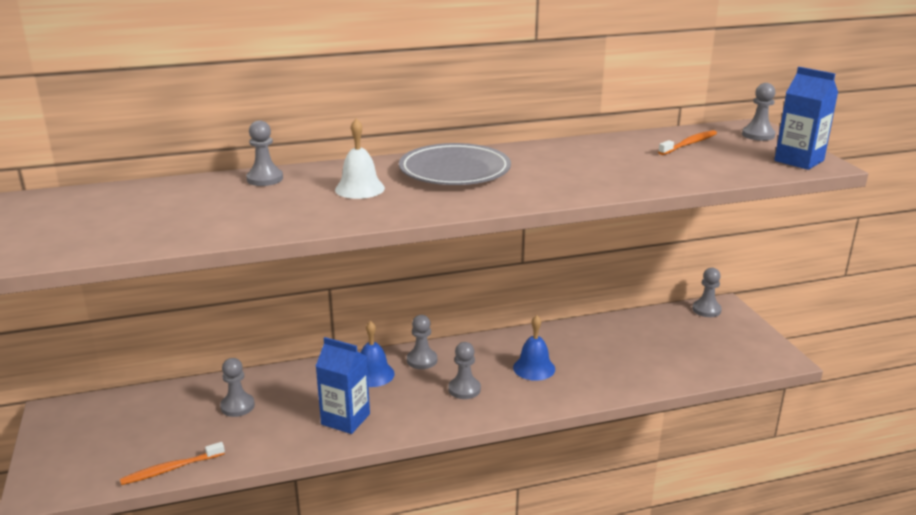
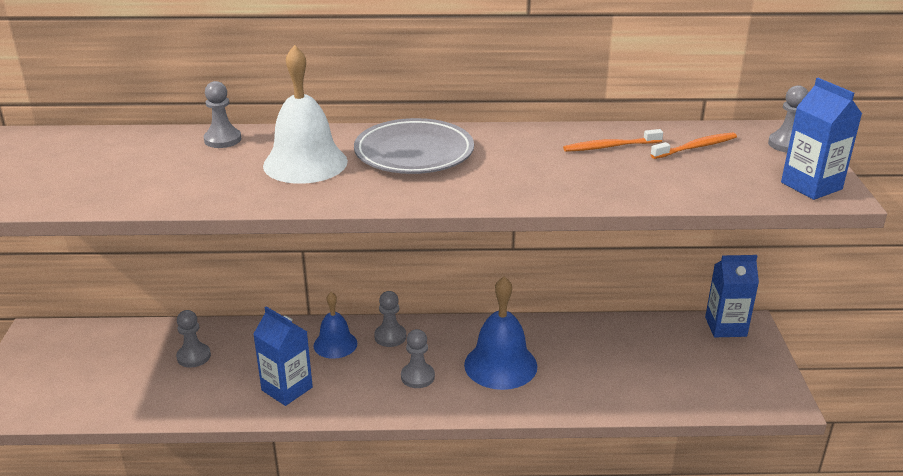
camera: 15 degrees right, 5 degrees up
(171, 469) = (107, 411): orange toothbrush -> orange toothbrush (610, 146)
(359, 189) = (305, 163): white bell -> white bell, size x1.62
(534, 368) = (500, 365): blue bell -> blue bell, size x1.62
(706, 310) = (725, 327): grey pawn -> blue carton

